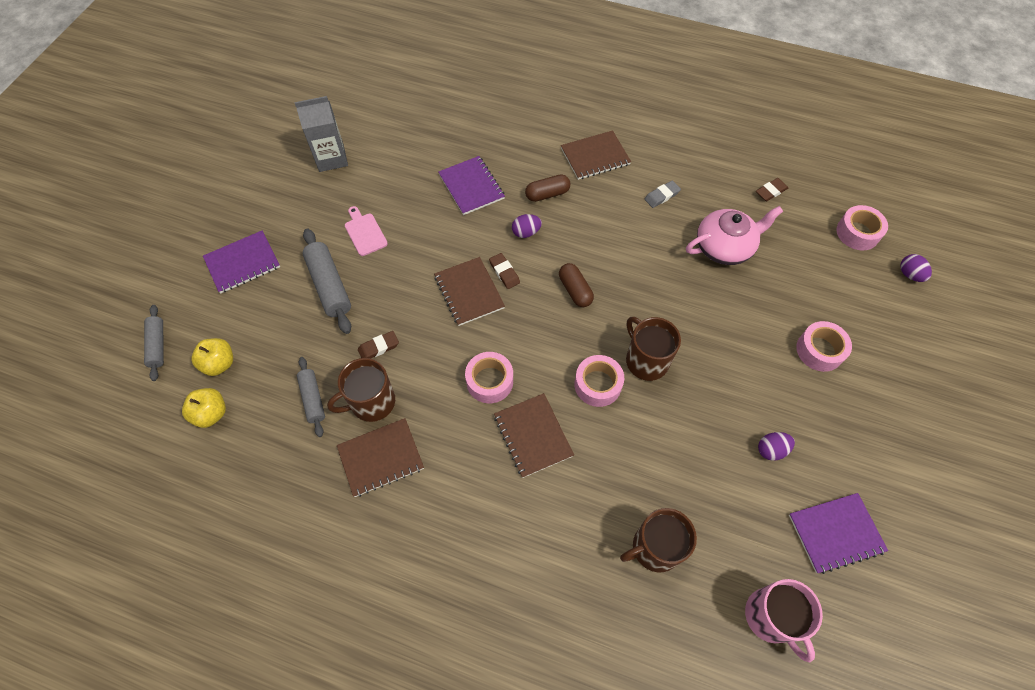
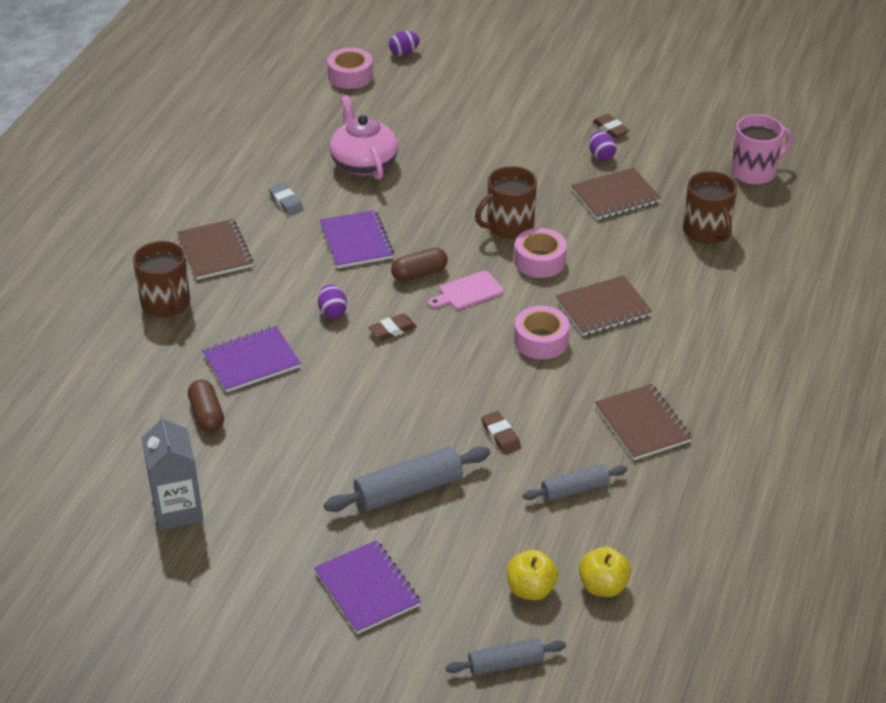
camera: 90 degrees left, 20 degrees down
(365, 232) = (321, 462): pink cutting board -> pink cutting board (467, 292)
(371, 402) = (574, 437): brown mug -> brown mug (166, 304)
(469, 292) = (420, 359): brown notebook -> brown notebook (615, 196)
(547, 194) = (272, 293): brown capsule -> brown capsule (207, 415)
(770, 191) = (288, 124): brown eraser -> brown eraser (610, 129)
(819, 350) = (492, 116): pink tape -> none
(835, 533) = (675, 130): purple notebook -> purple notebook (356, 241)

